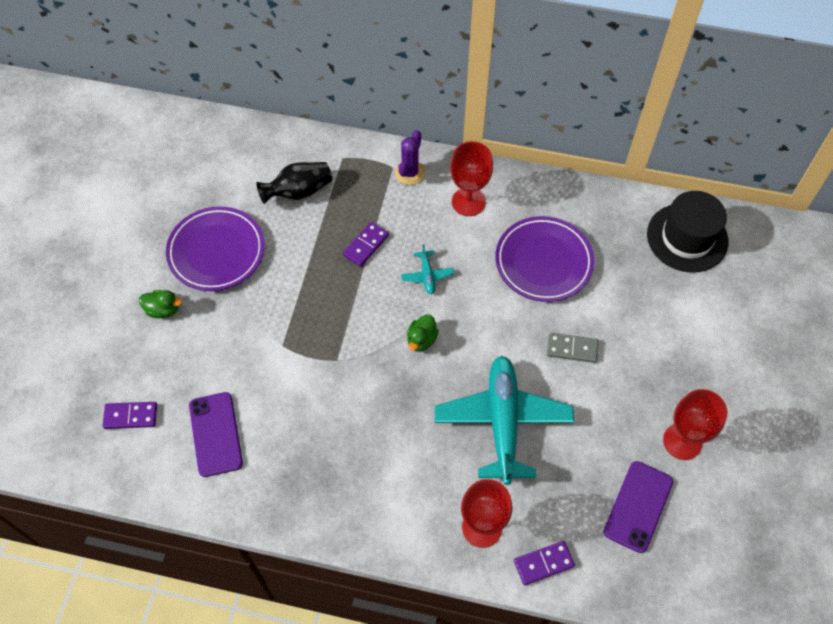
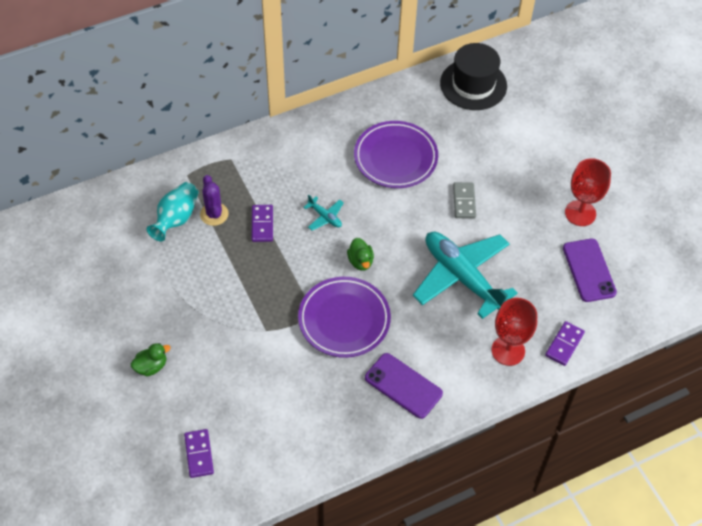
camera: 40 degrees left, 5 degrees down
(130, 416) = (199, 454): purple domino -> purple domino turned 60 degrees counterclockwise
(215, 434) = (274, 421): purple phone -> purple phone (403, 386)
(216, 252) = (153, 300): purple plate -> purple plate (344, 320)
(298, 191) = (176, 219): black vase -> turquoise vase
(410, 173) = (247, 155): purple cactus -> purple cactus (214, 214)
(468, 202) = (308, 149): red goblet -> none
(572, 349) = (464, 201): grey domino -> grey domino turned 60 degrees counterclockwise

